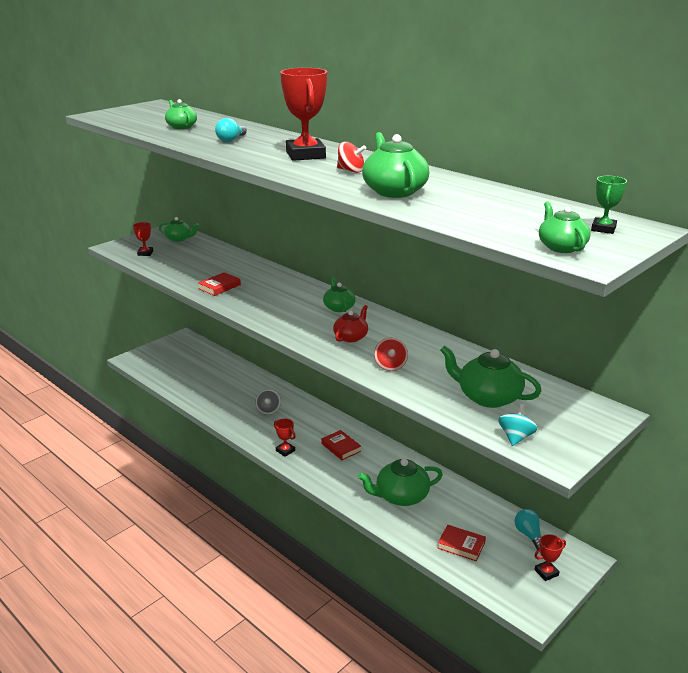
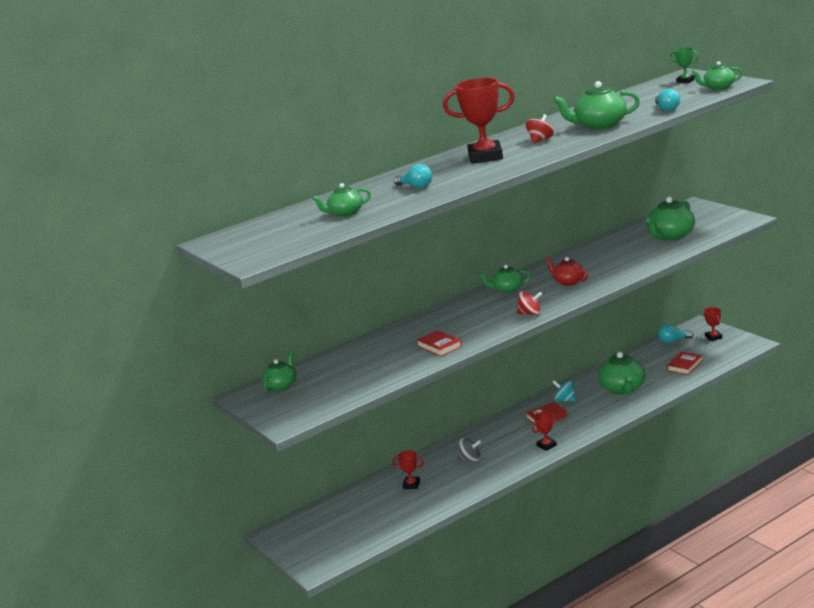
camera: 75 degrees left, 5 degrees down
(145, 253) = (320, 400): red trophy -> red trophy (411, 485)
(390, 365) = (621, 266): red spinning top -> red spinning top (530, 314)
(453, 219) = (667, 109): none -> turquoise light bulb
(515, 437) = (722, 229): turquoise spinning top -> turquoise spinning top (565, 400)

